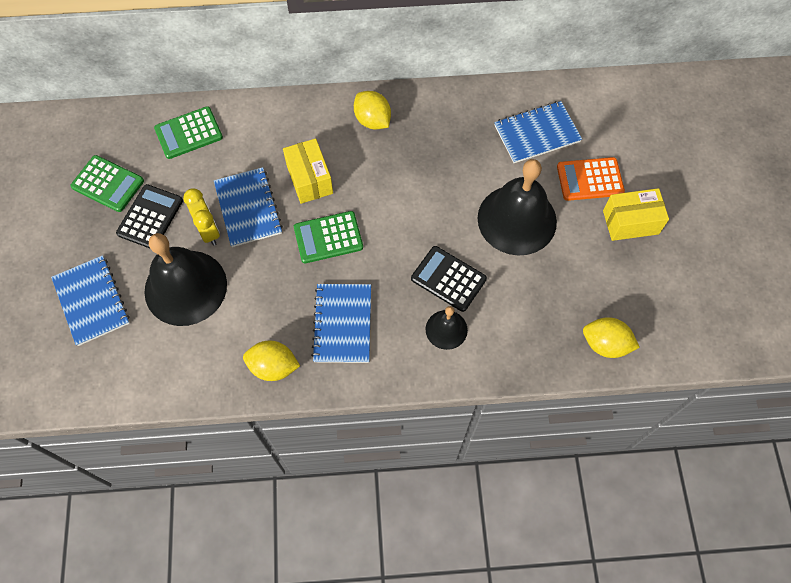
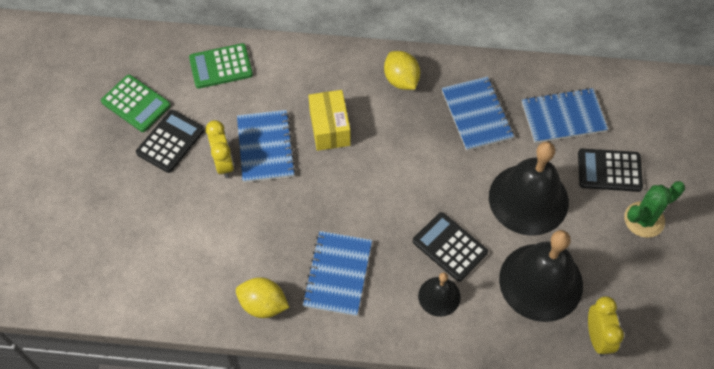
camera: 10 degrees right, 5 degrees down
(91, 301) = (101, 213): blue notebook -> blue notebook (476, 115)
(185, 287) = (192, 214): black bell -> black bell (541, 282)
(328, 237) = (338, 188): green calculator -> none
(590, 179) = (609, 170): orange calculator -> black calculator
(605, 344) = (597, 337): yellow lemon -> yellow clock
(630, 222) = (644, 219): yellow box -> green cactus

